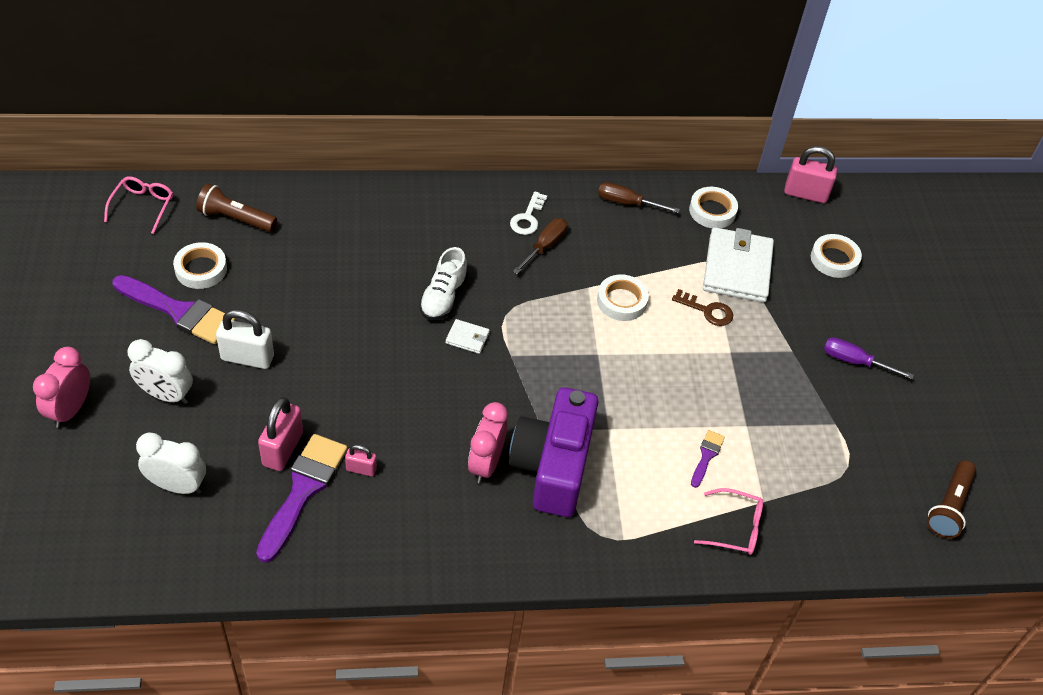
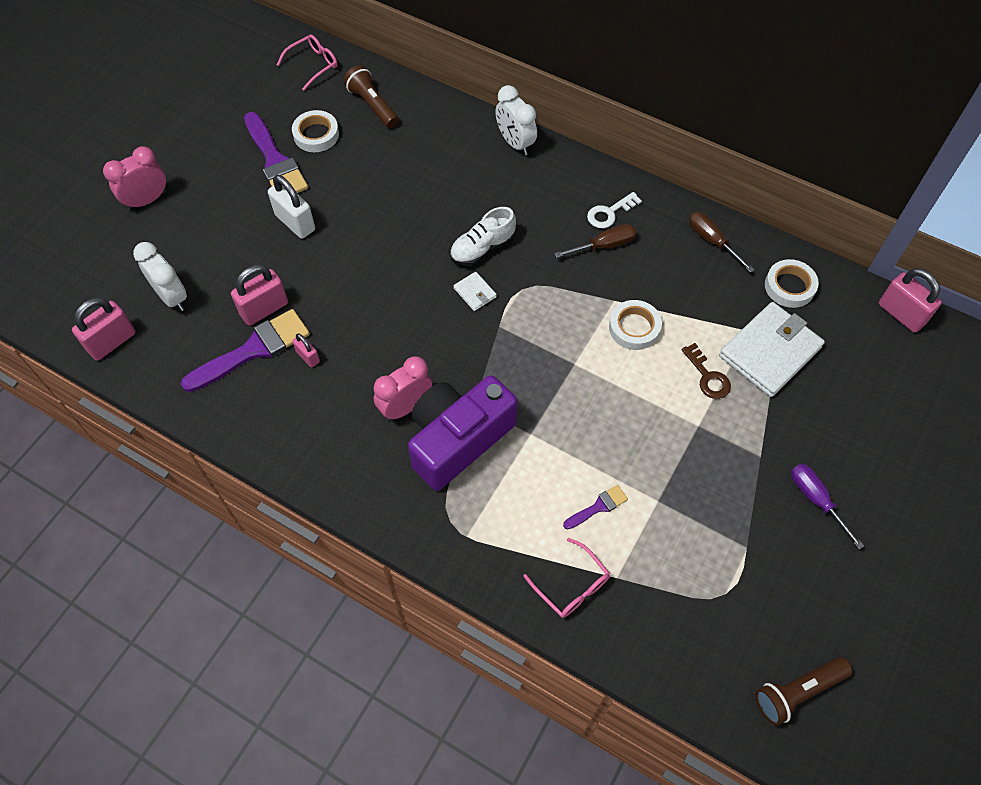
camera: 40 degrees right, 10 degrees up
(149, 559) = (112, 342): none -> pink padlock
(166, 395) = (217, 222): white clock -> white clock (515, 143)
(834, 259) = (878, 391): white tape -> none

